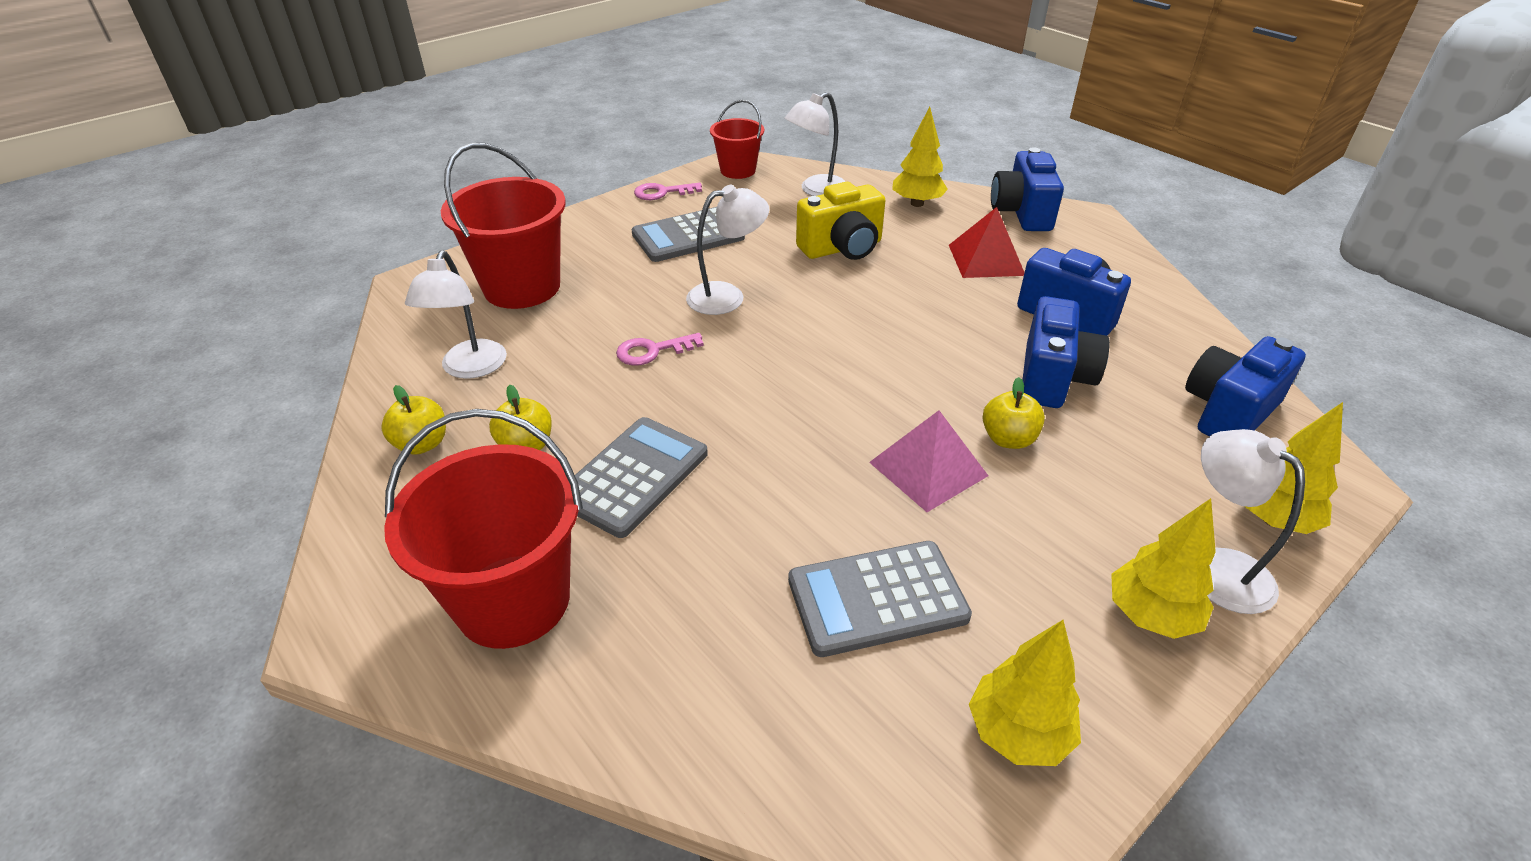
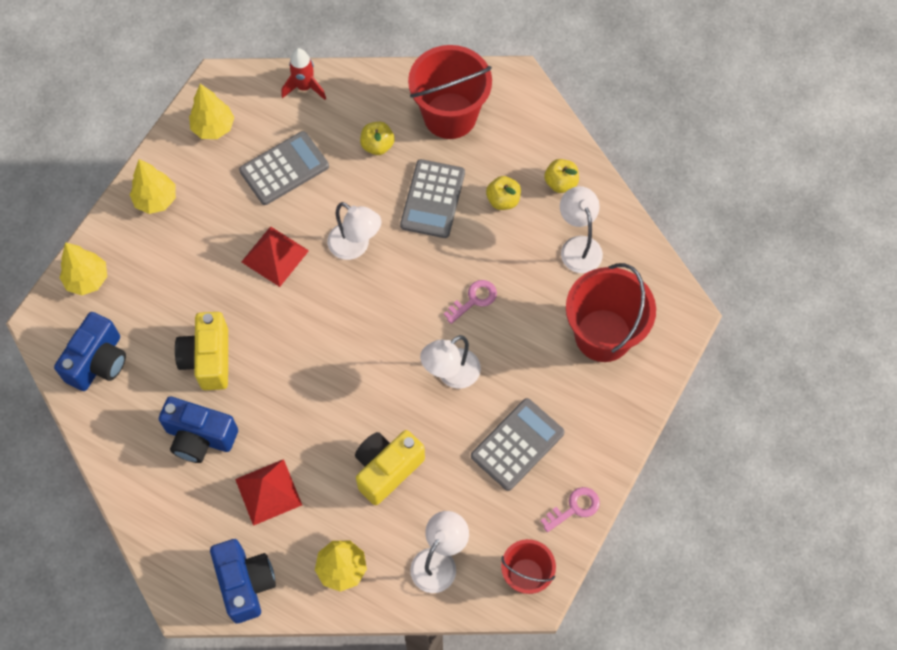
camera: 160 degrees right, 25 degrees up
(780, 764) = (305, 87): none -> red rocket
(928, 469) = (275, 256): pink pyramid -> red pyramid
(1008, 439) = (232, 294): yellow apple -> yellow apple (377, 145)
(1053, 378) = (208, 359): blue camera -> yellow camera
(1216, 568) = (121, 237): white lamp -> white lamp (355, 247)

